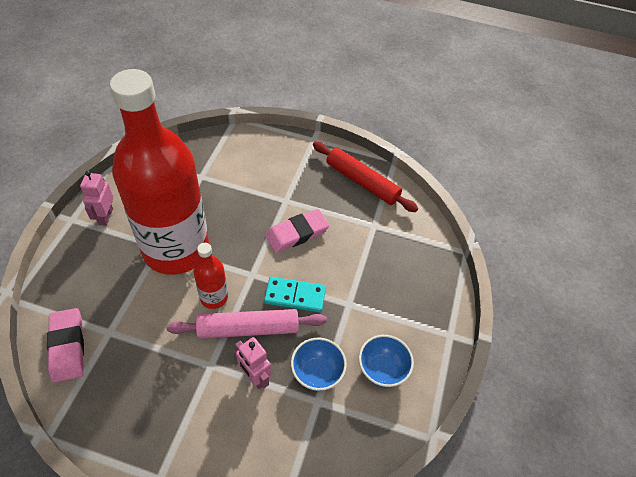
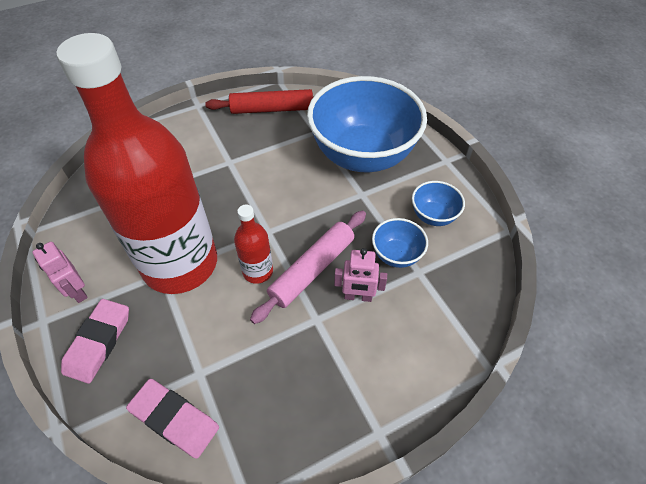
camera: 40 degrees left, 0 degrees up
(295, 296) = (318, 219): turquoise domino -> none
(297, 233) = (267, 177): pink eraser -> pink eraser (99, 342)
(386, 274) = (363, 155): none -> blue bowl

